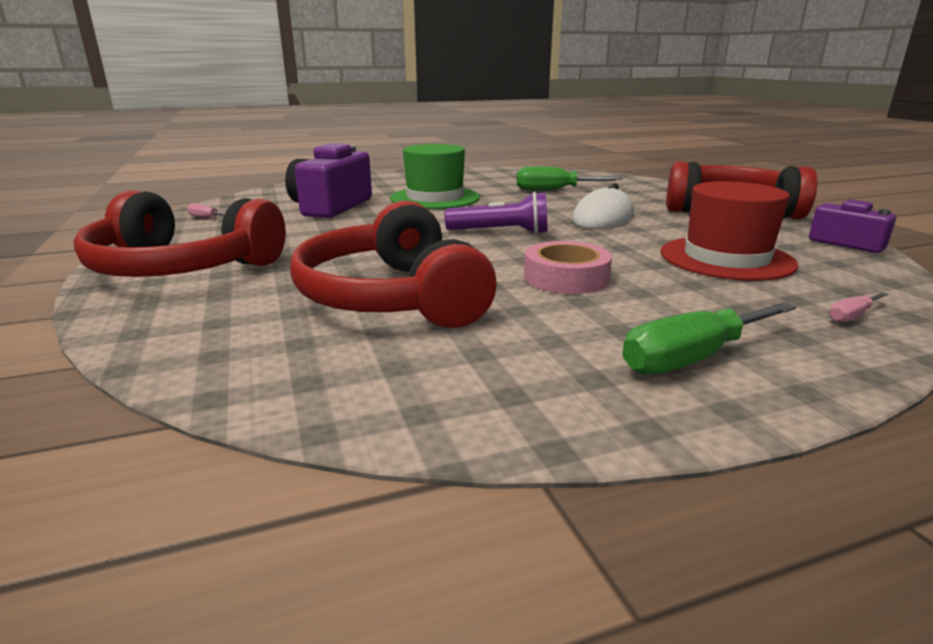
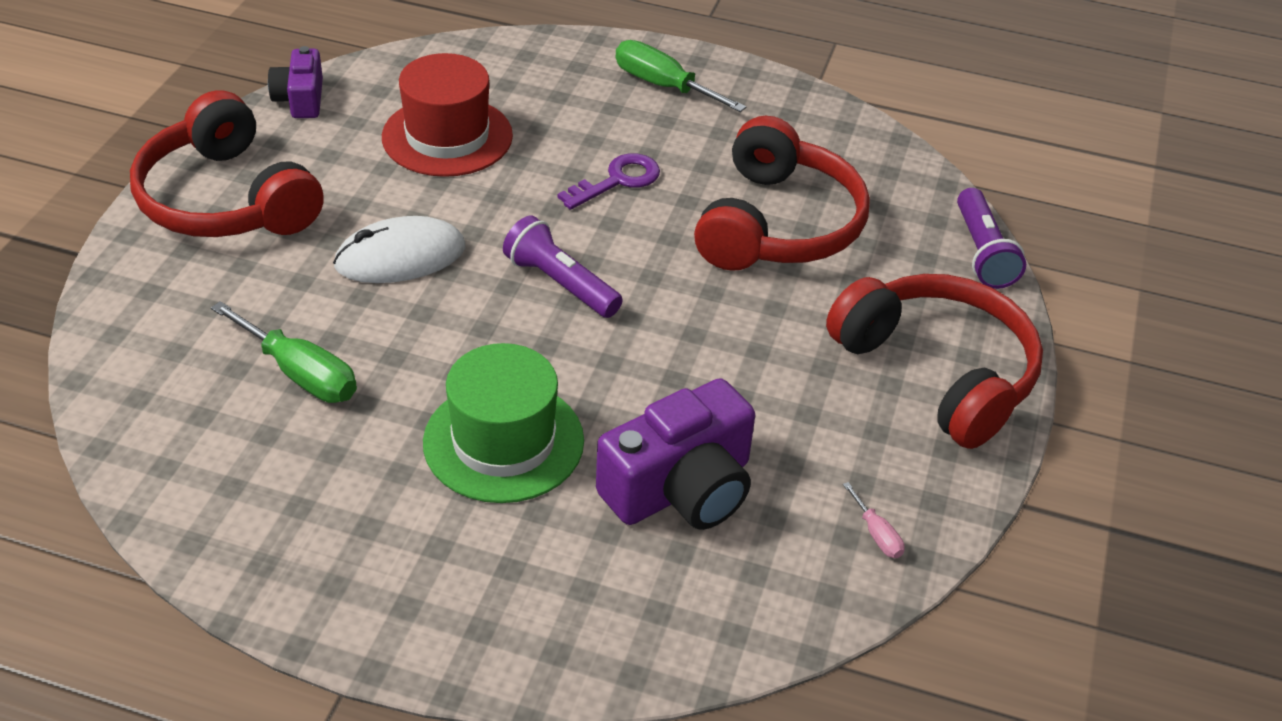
camera: 145 degrees left, 20 degrees up
(142, 345) = (982, 252): none -> purple flashlight
(566, 277) = (618, 180): pink tape -> purple key
(692, 358) = (663, 86): green screwdriver -> green screwdriver turned 150 degrees counterclockwise
(852, 316) = (510, 59): pink screwdriver -> none

